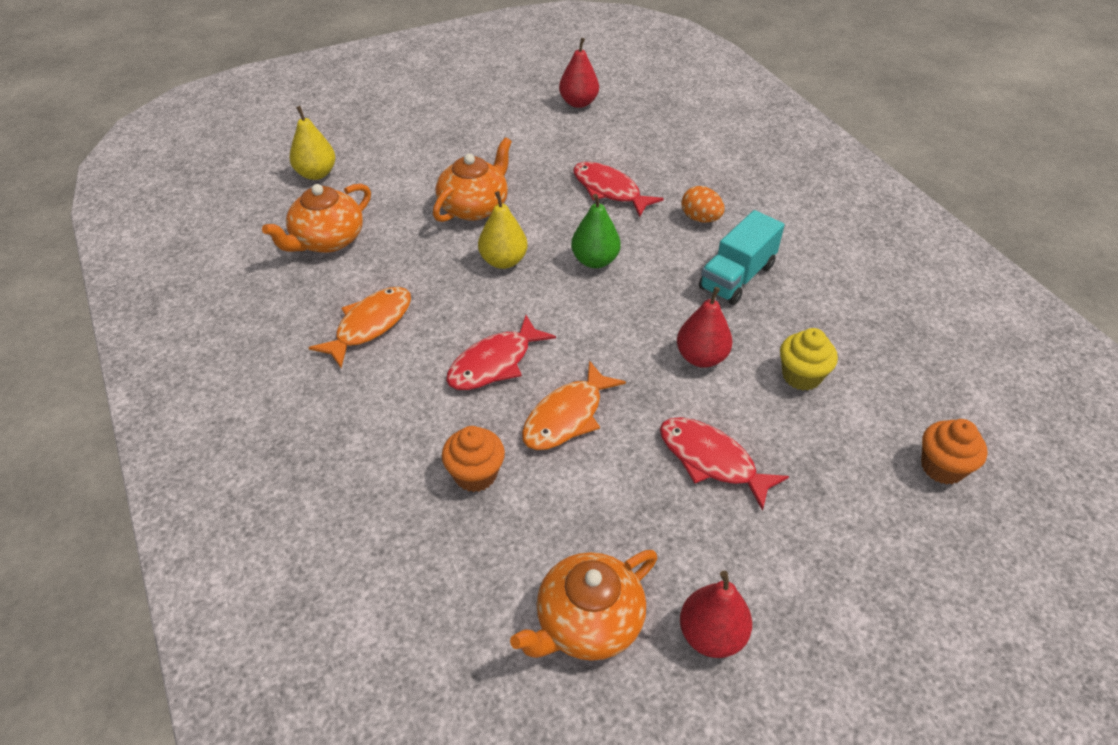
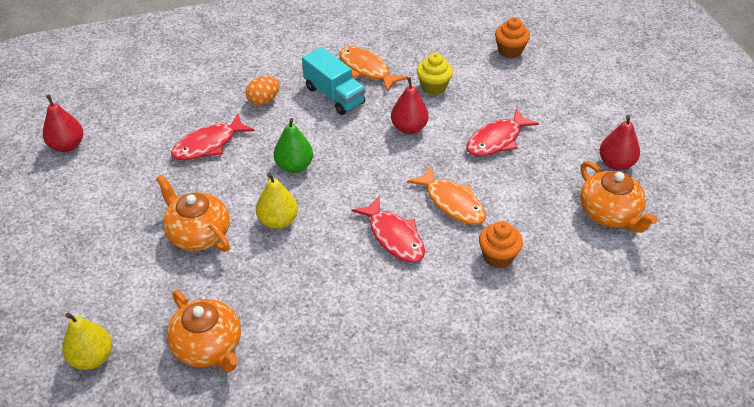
camera: 80 degrees left, 0 degrees up
(370, 325) = (334, 314): orange fish -> orange fish (366, 69)

